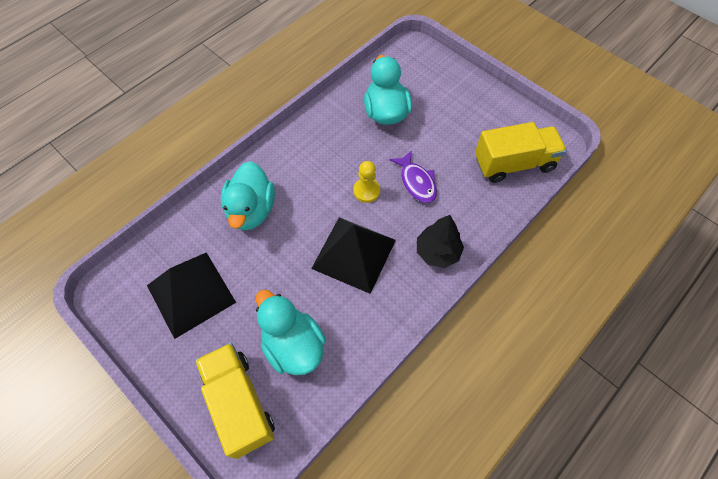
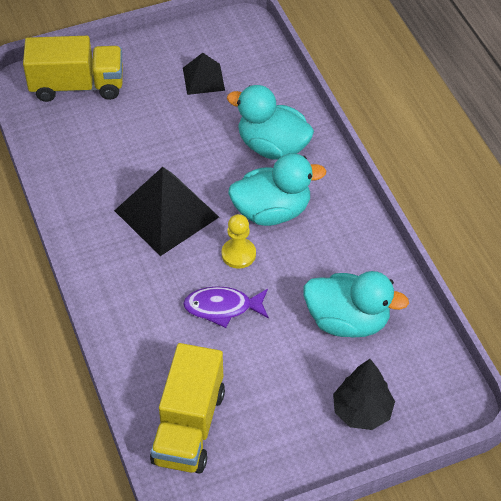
camera: 115 degrees right, 10 degrees down
(190, 293) = (203, 79): black pyramid -> black pyramid, size x0.55
(293, 345) = (103, 135): turquoise duck -> turquoise duck (272, 211)
(437, 252) = (121, 287): black tree -> black tree (362, 411)

